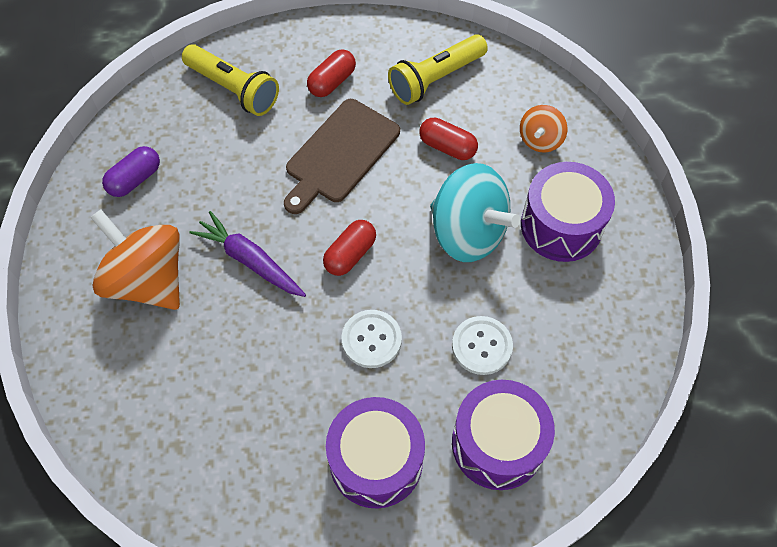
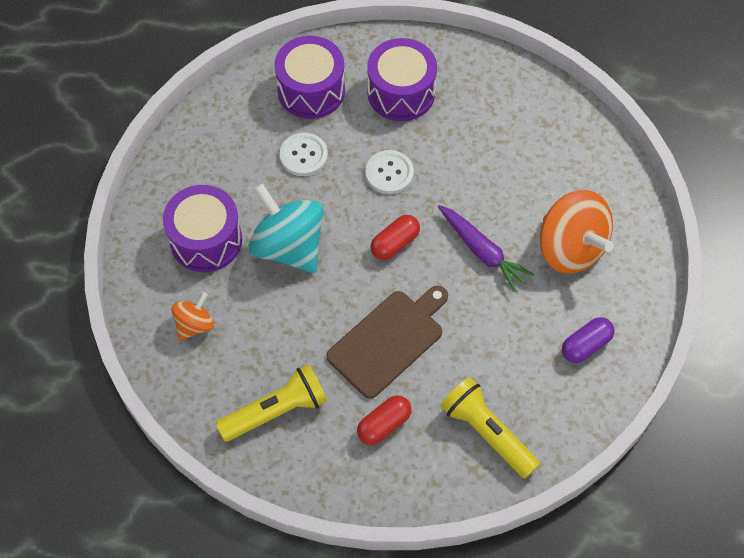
camera: 170 degrees left, 0 degrees up
(447, 147) = (285, 331): red capsule -> none

